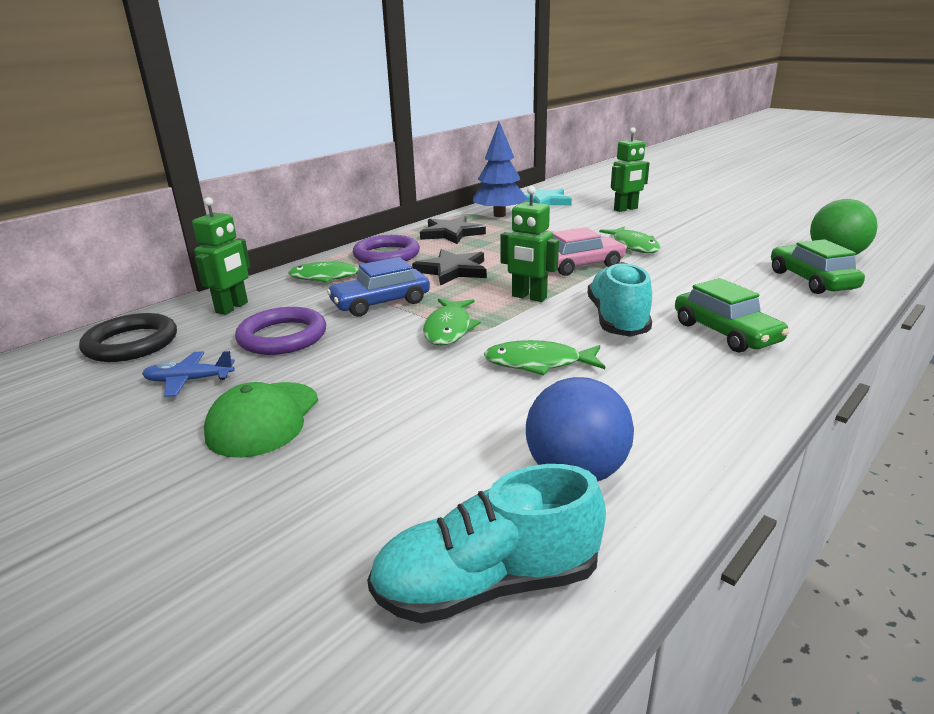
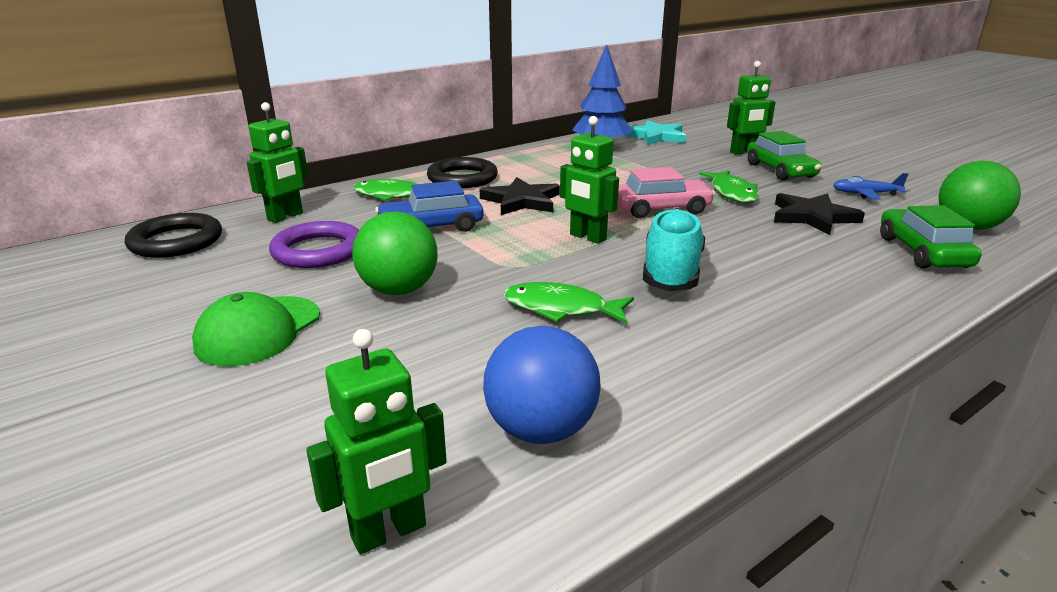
camera: 10 degrees right, 0 degrees up
(189, 380) = (209, 284): blue plane -> blue plane (865, 194)
(381, 364) = (399, 290): none -> green ball
(386, 255) = (462, 178): purple ring -> black ring
(448, 329) = (486, 261): green fish -> none
(451, 233) = (540, 162): black star -> black star (813, 217)
(488, 584) = (389, 532): turquoise shoe -> green robot
(725, 333) = (787, 300): green car -> green car (780, 170)

